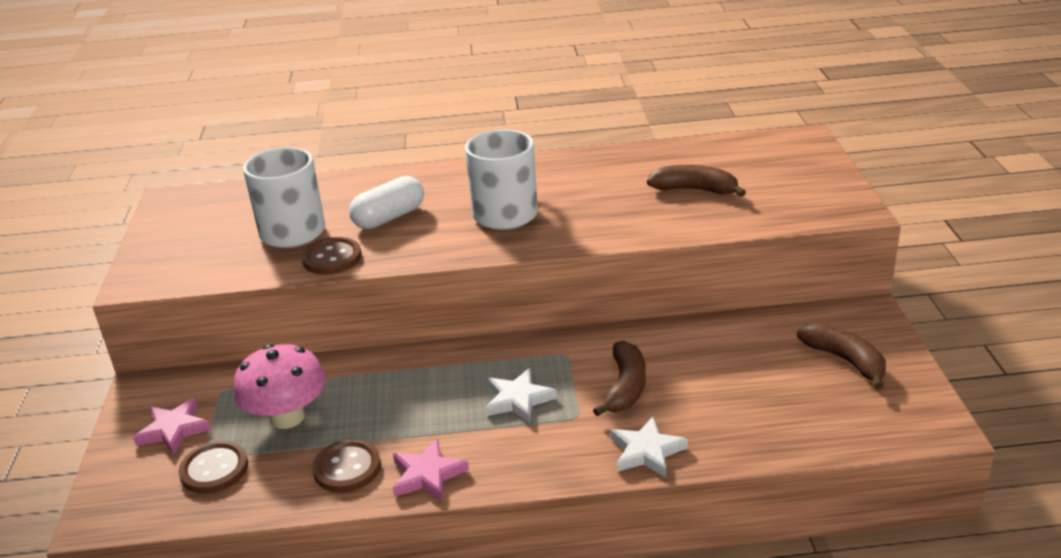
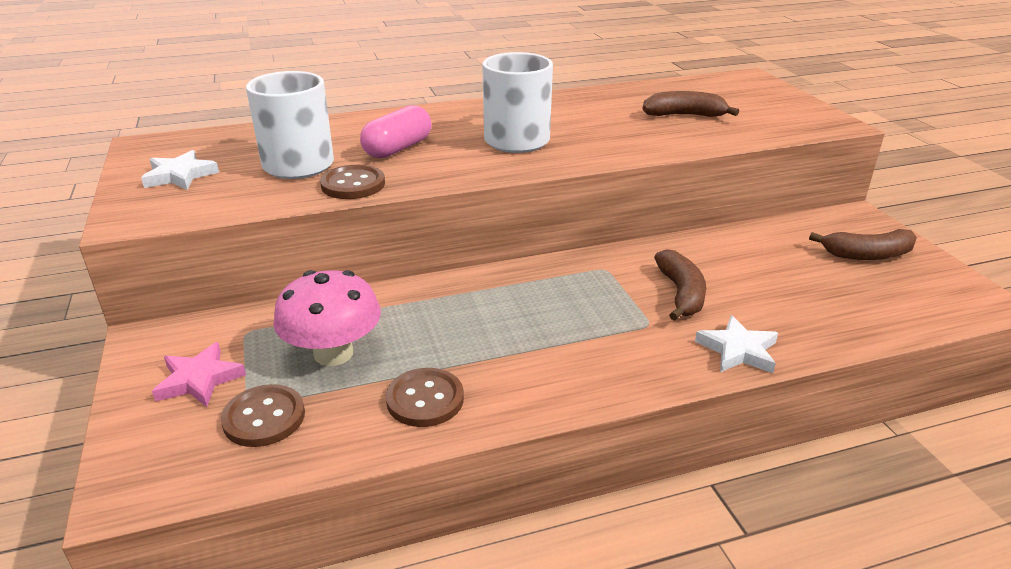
camera: 15 degrees left, 0 degrees up
(389, 218) = (398, 148): white capsule -> pink capsule
(428, 475) = (520, 397): pink star -> none
(518, 400) = (580, 314): white star -> white star (180, 175)
(845, 360) = (867, 255): brown banana -> brown banana turned 135 degrees clockwise

